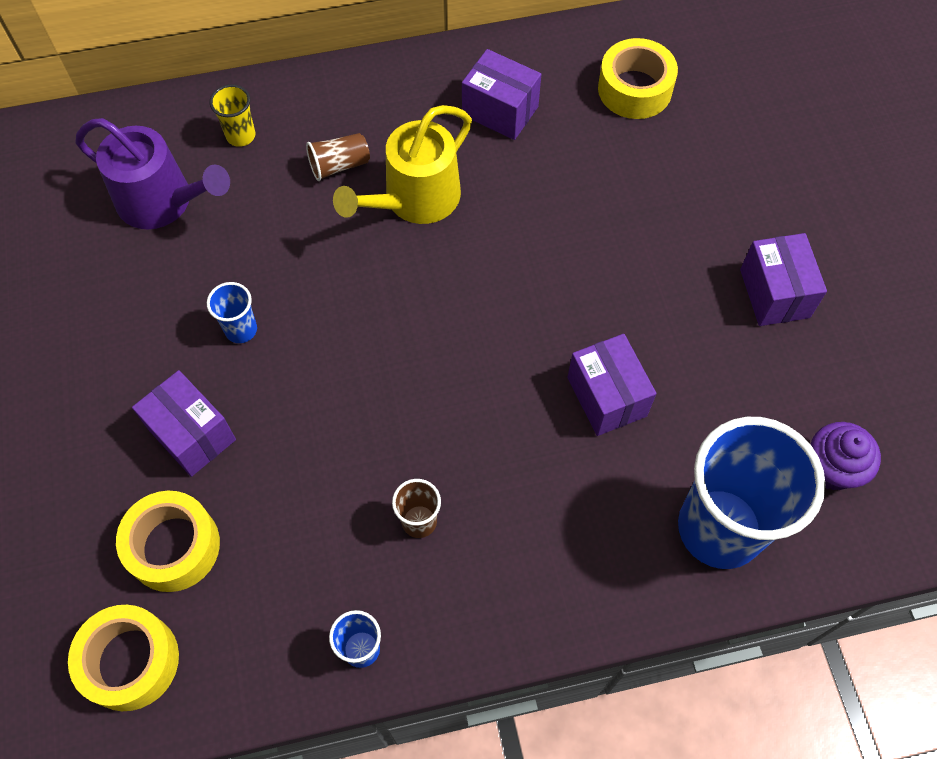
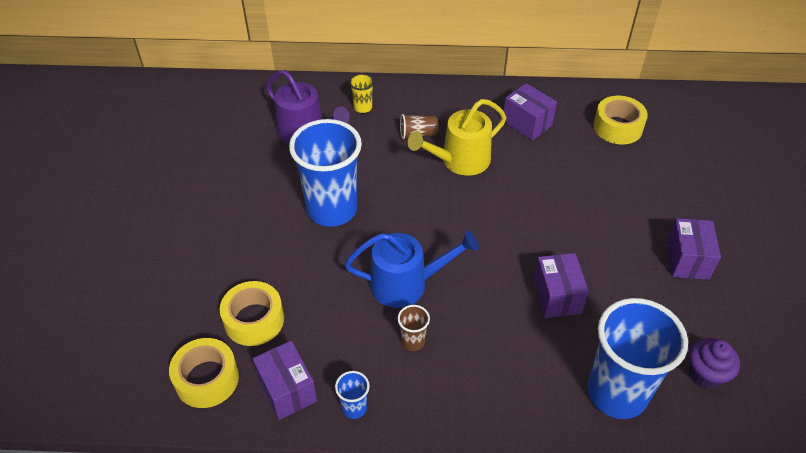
camera: 15 degrees right, 15 degrees down
(192, 434) = (284, 260): purple box -> purple box (287, 390)
(241, 330) = (332, 209): blue cup -> blue cup, size x2.43
(386, 430) = (406, 284): none -> blue watering can

